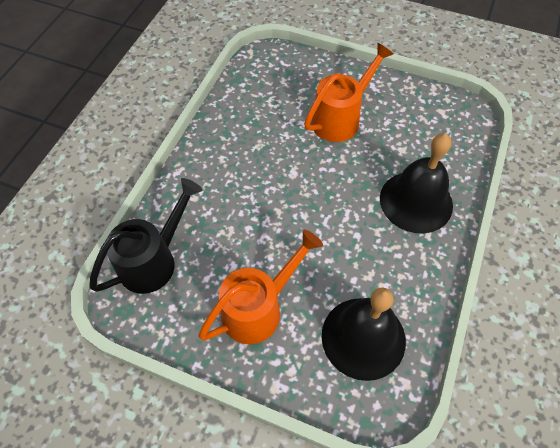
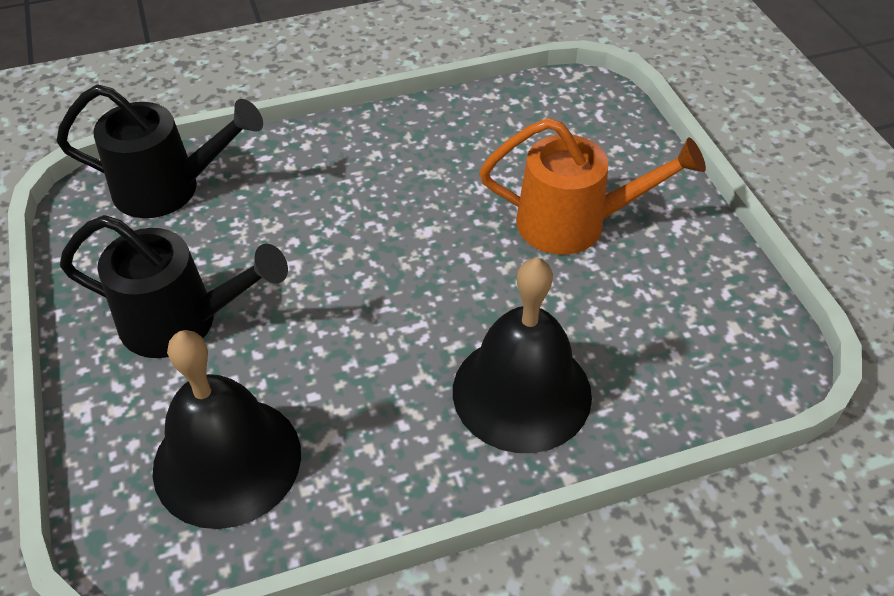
camera: 50 degrees right, 10 degrees down
(259, 308) = (183, 322): orange watering can -> black watering can

